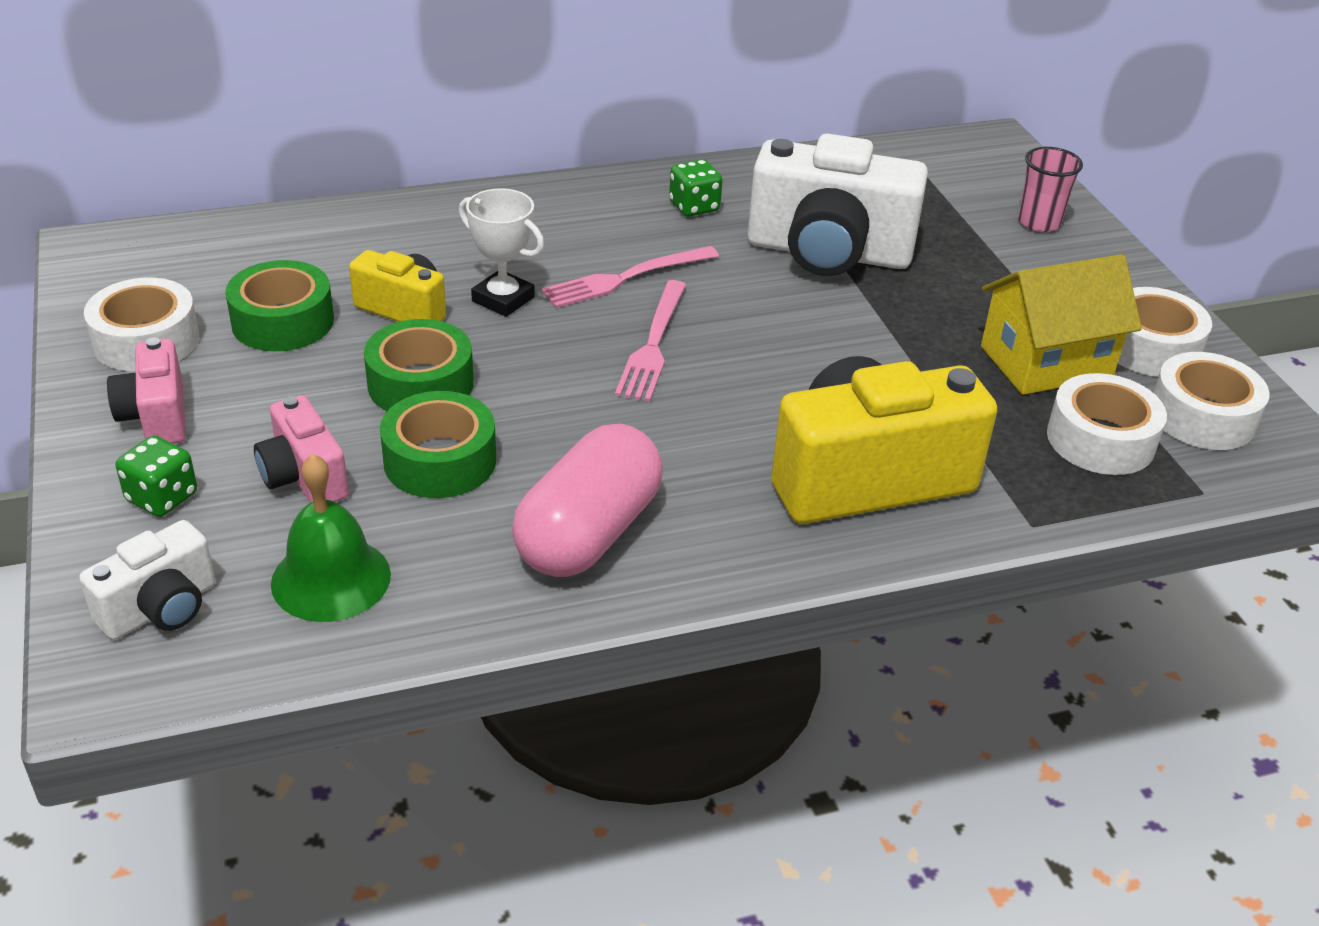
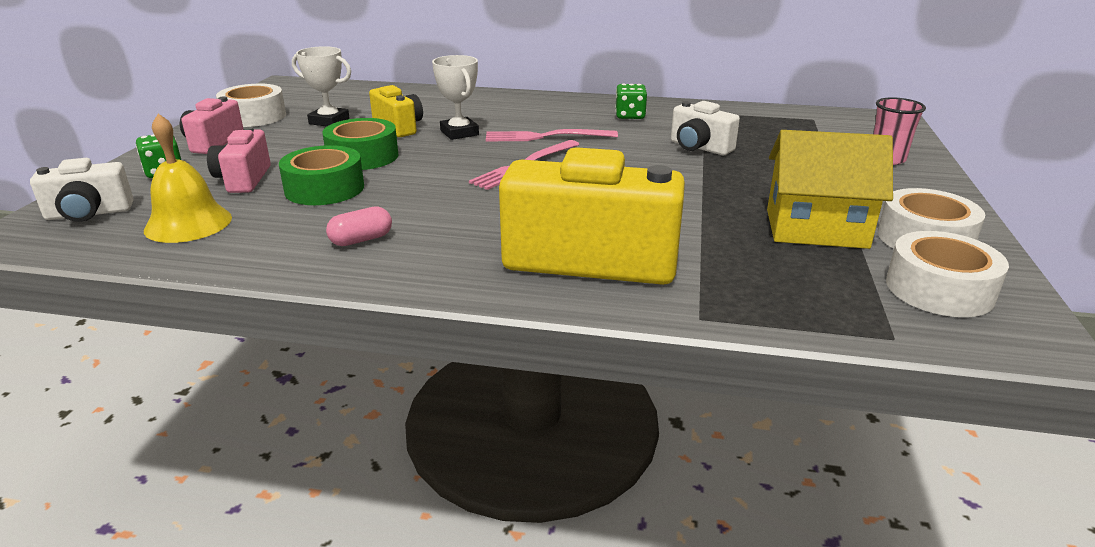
camera: 30 degrees right, 10 degrees down
(283, 321) = (329, 121): green tape -> white trophy
(331, 578) = (188, 223): green bell -> yellow bell
(588, 533) = (361, 240): pink capsule -> pink capsule, size x0.44
(828, 252) = (699, 148): white camera -> white camera, size x0.52
(1100, 440) = (820, 282): white tape -> none

